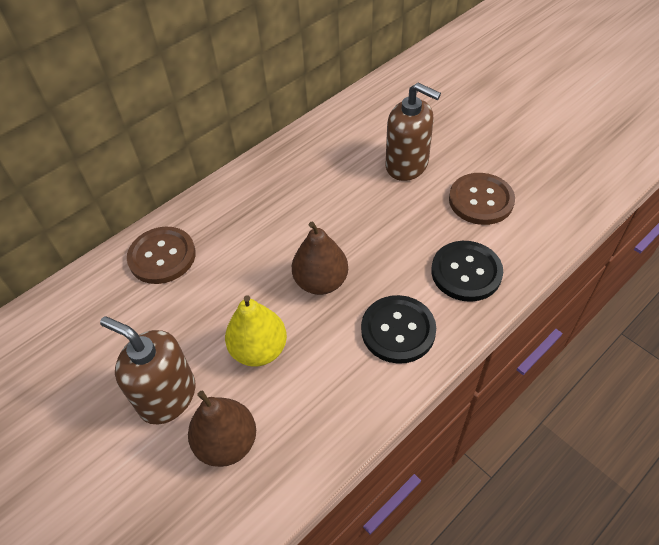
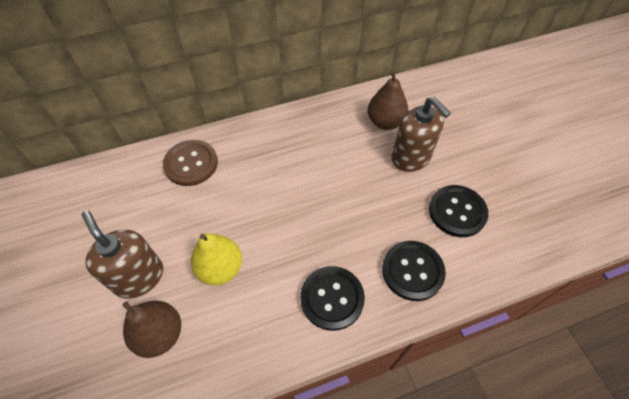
camera: 20 degrees right, 5 degrees up
(321, 282) = (293, 231): brown pear -> brown pear (385, 122)
(481, 200) = (457, 212): brown button -> black button

